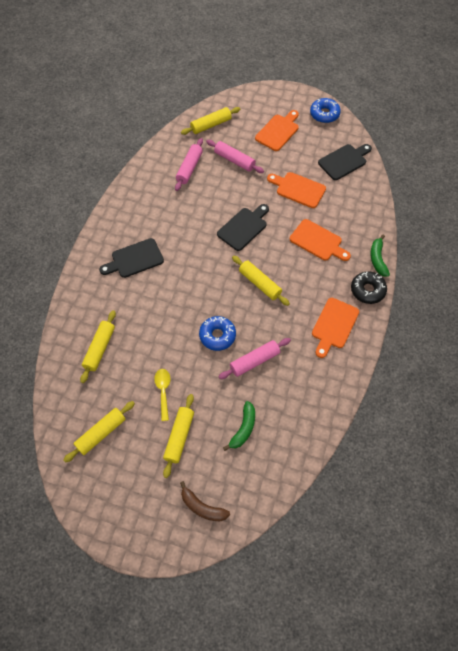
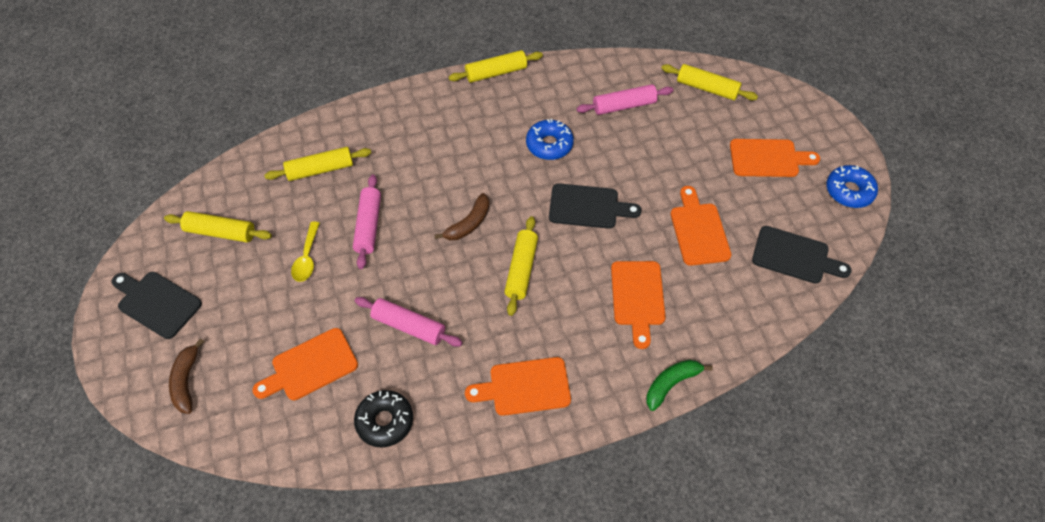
camera: 55 degrees right, 5 degrees down
(134, 259) = (456, 131): black cutting board -> black cutting board (156, 303)
(163, 391) = (307, 258): yellow spoon -> yellow spoon turned 135 degrees clockwise
(179, 437) = (260, 307): yellow rolling pin -> yellow rolling pin (496, 73)
(208, 291) = (469, 224): none -> brown banana
(217, 335) = (415, 268): blue donut -> blue donut (549, 145)
(234, 160) = (678, 141): pink rolling pin -> pink rolling pin (368, 226)
(243, 428) = (310, 366): green banana -> orange cutting board
(367, 290) = (611, 398): black donut -> black donut (385, 421)

